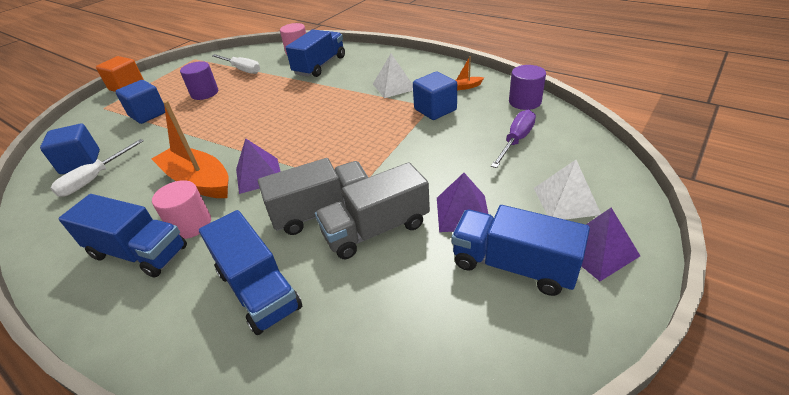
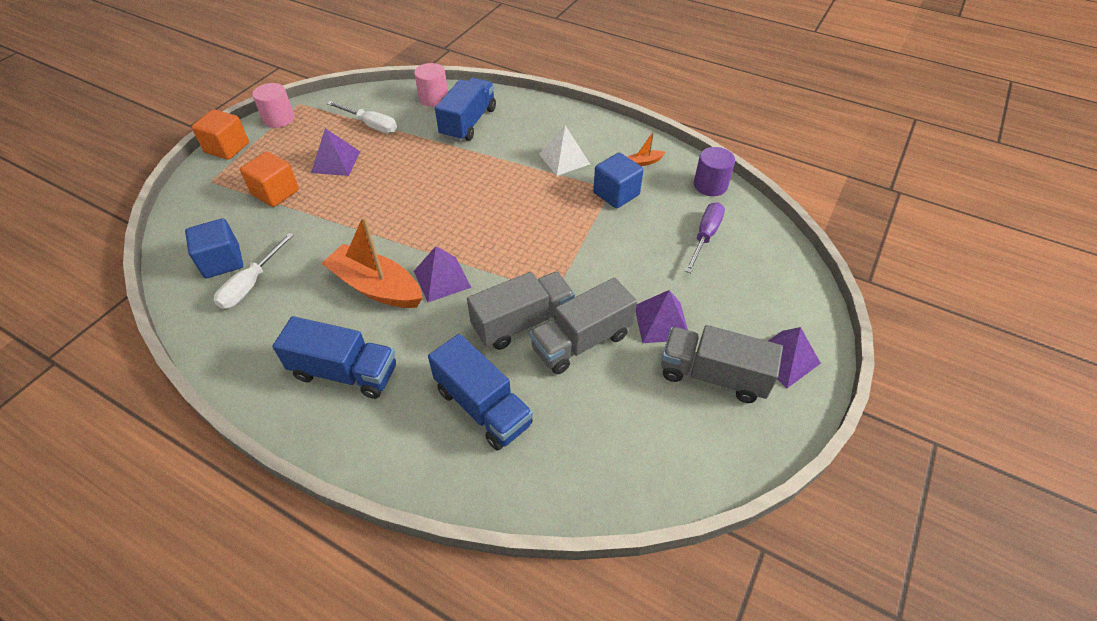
camera: 10 degrees left, 10 degrees up
(148, 114) = (275, 192): blue cube -> orange cube
(191, 224) = (388, 339): pink cylinder -> pink cylinder (279, 119)
(204, 93) = (336, 162): purple cylinder -> purple pyramid
(513, 265) = (713, 375): blue truck -> grey truck
(566, 201) = (756, 307): white pyramid -> none

